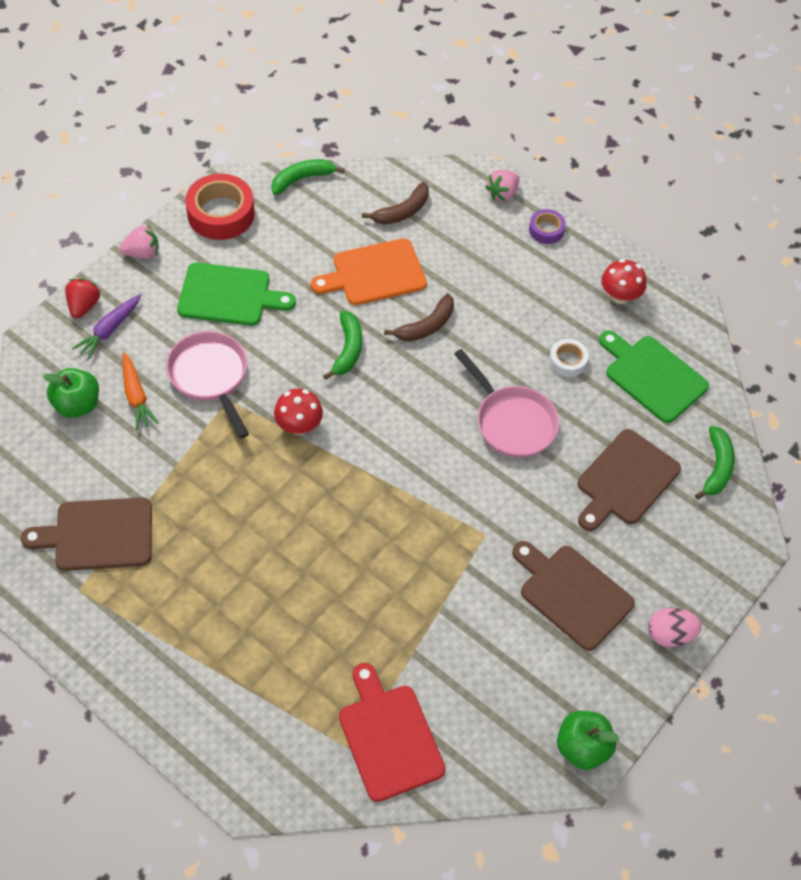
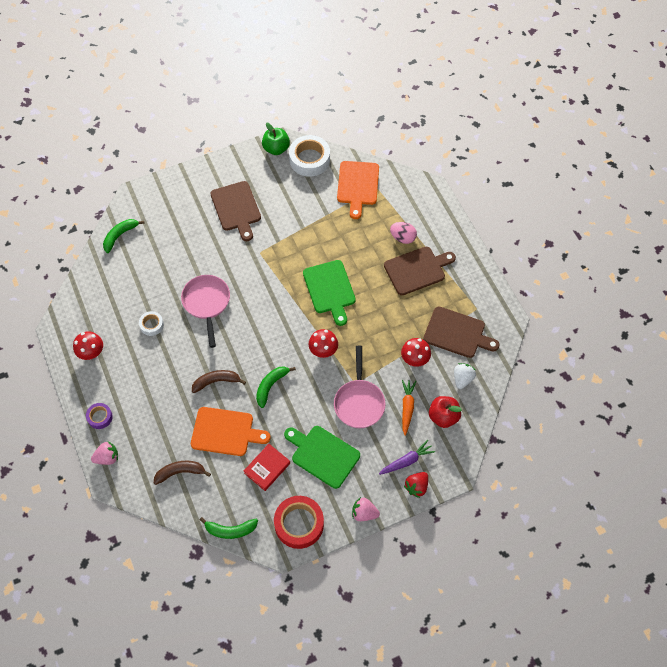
camera: 150 degrees left, 5 degrees up
(65, 468) = (462, 379): none -> white strawberry
(77, 405) = (443, 416): green apple -> red apple
(152, 468) = (415, 359): none -> red mushroom
(295, 255) = (267, 468): none -> red book
(389, 737) = (357, 186): red cutting board -> orange cutting board
(507, 752) = (309, 159): none -> white tape
(625, 480) = (171, 249): brown cutting board -> brown cutting board (417, 270)
(652, 376) = (112, 296): green cutting board -> green cutting board (330, 289)
(669, 635) = (204, 174): pink egg -> pink egg (403, 238)

